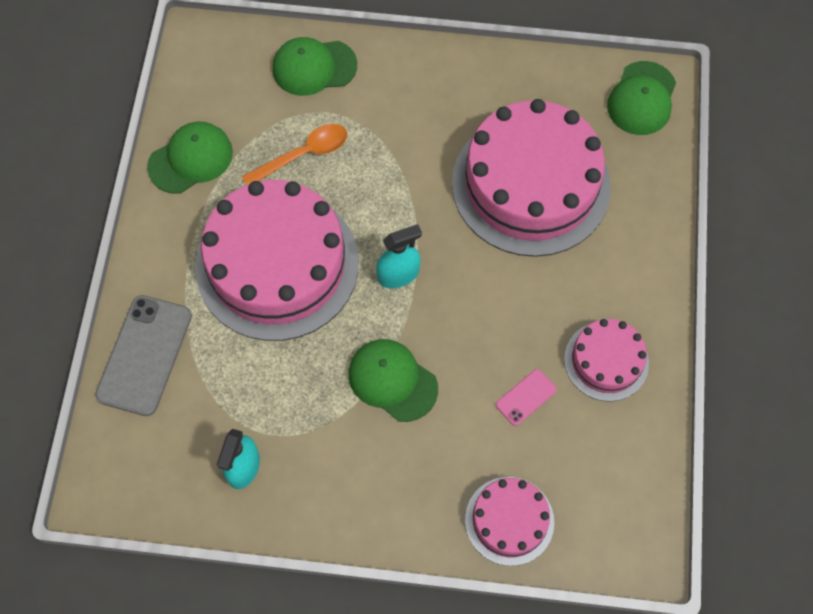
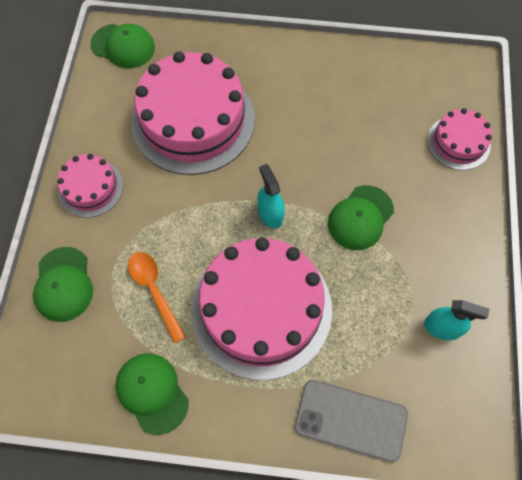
camera: 90 degrees left, 0 degrees up
(526, 397) = (367, 129): pink phone -> none
(606, 361) = (336, 80): pink cake -> pink cake (90, 188)

